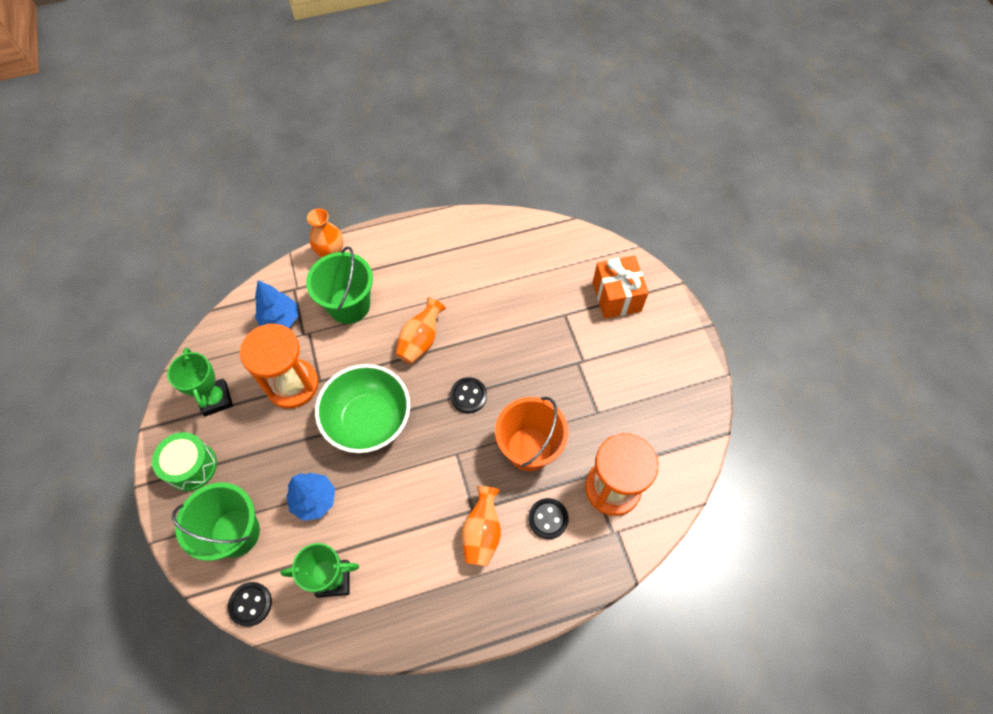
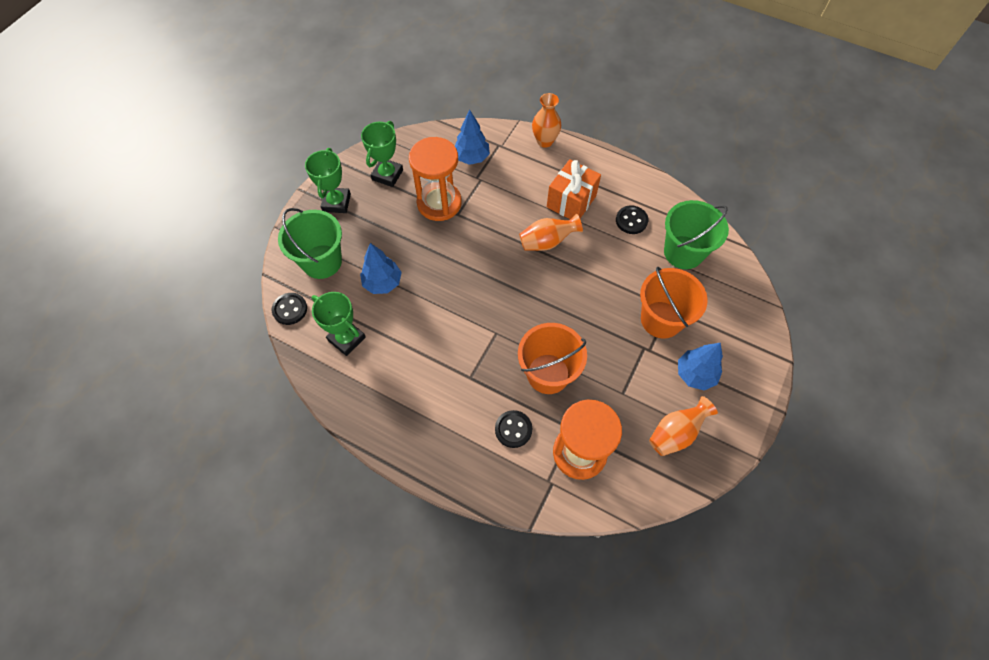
camera: 45 degrees right, 0 degrees up
(191, 466) = (336, 202): green drum -> green trophy
(349, 305) = (523, 182): green bucket -> green bucket (683, 252)
(368, 420) = (462, 264): green bowl -> none
(468, 396) = (542, 304): black button -> black button (631, 221)
(482, 532) = (461, 396): orange vase -> orange vase (676, 433)
(568, 329) = (661, 319): none -> orange bucket
(616, 296) = (724, 328): orange gift -> orange gift (571, 201)
(631, 350) = (695, 374): none -> blue tree

